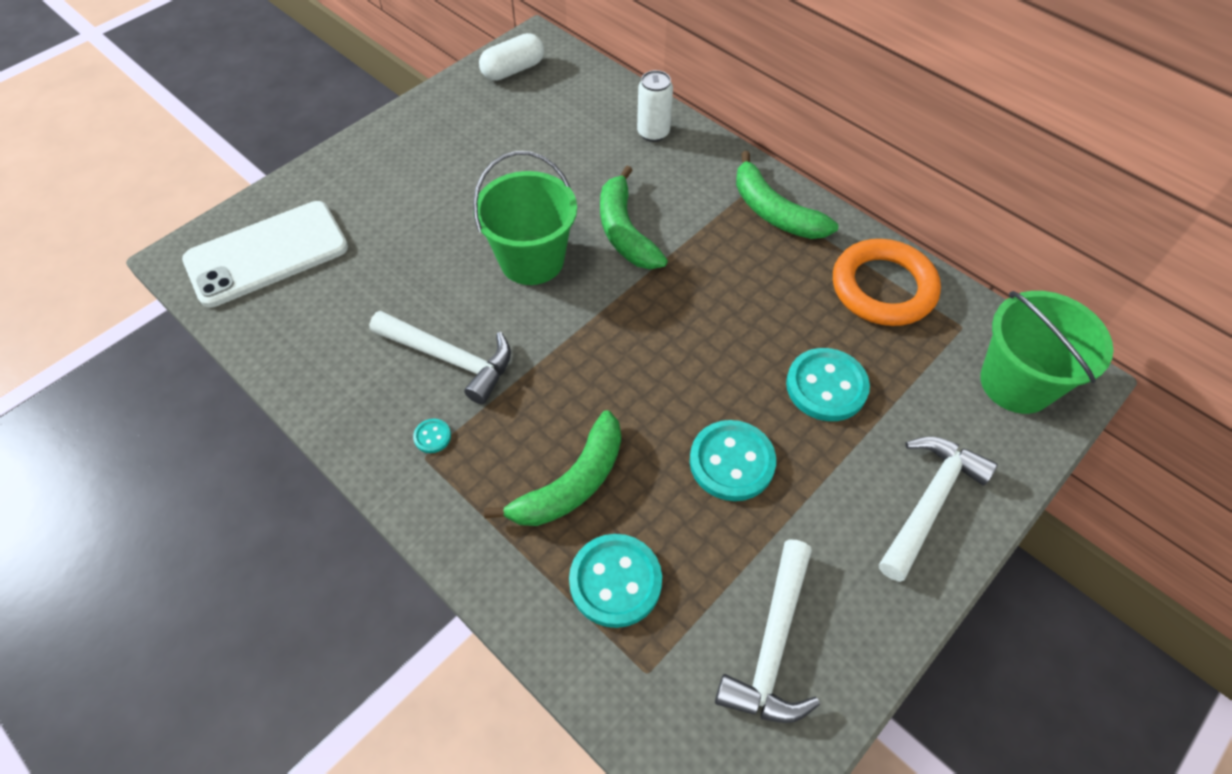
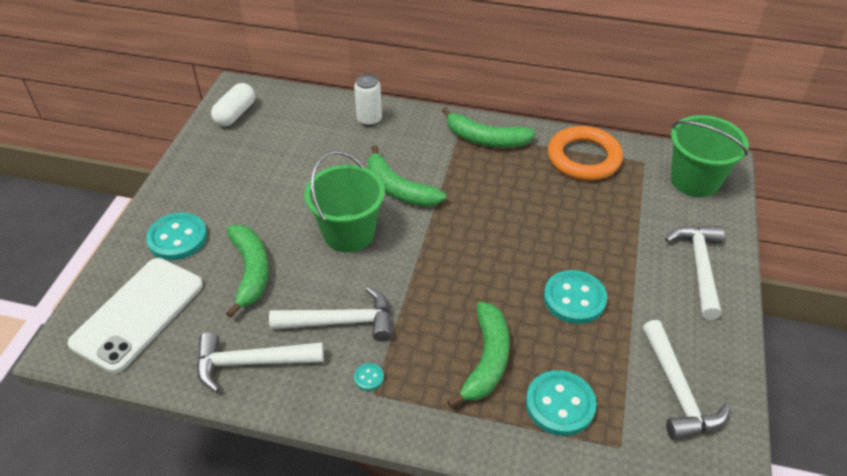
camera: 30 degrees left, 10 degrees down
(331, 359) = (251, 363): none -> white hammer
(401, 257) = (250, 271): none -> green banana
(826, 386) = (595, 229): turquoise button -> turquoise button (177, 238)

